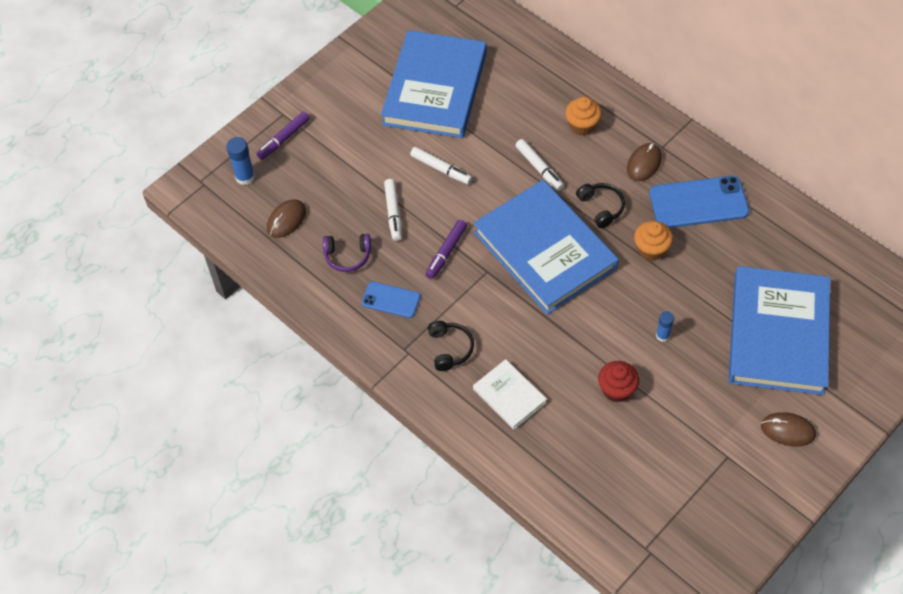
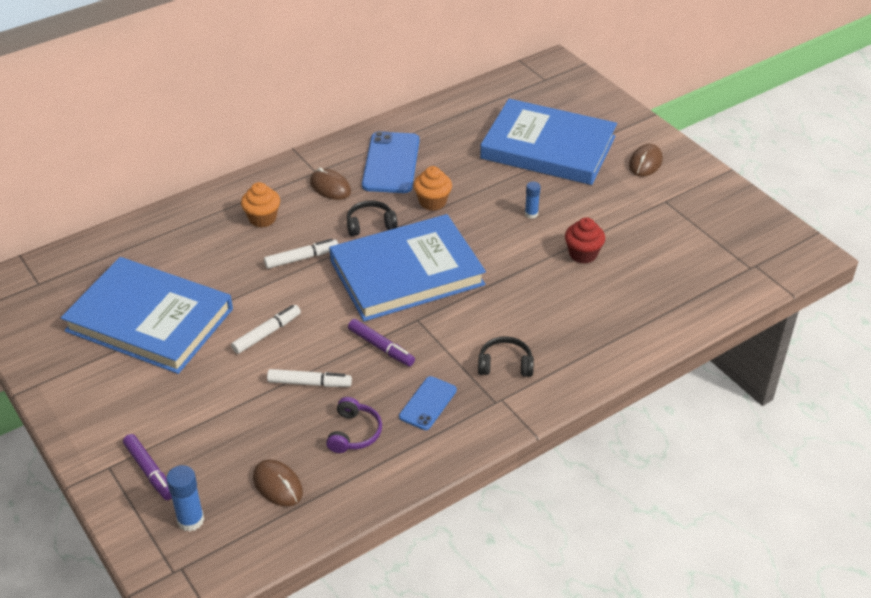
camera: 80 degrees left, 15 degrees down
(509, 396) = (573, 329): white book -> none

